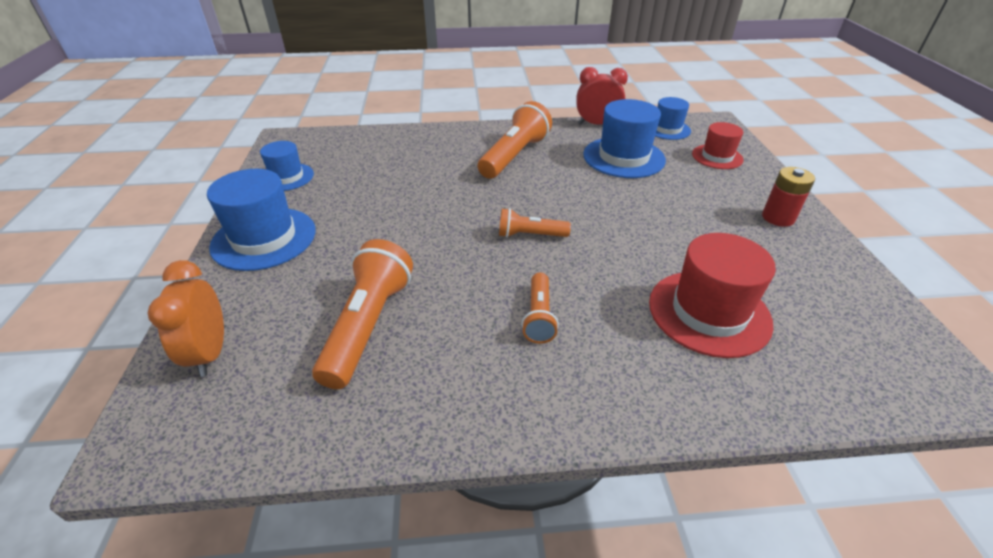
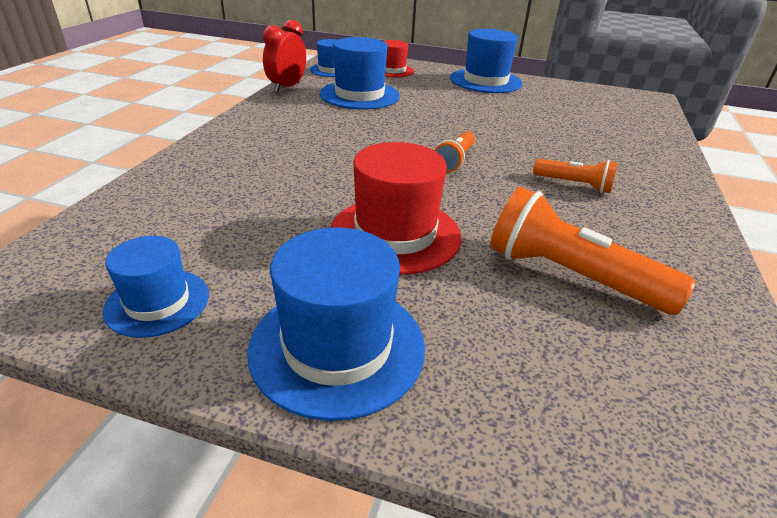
camera: 70 degrees left, 5 degrees down
(210, 353) = (607, 426): orange clock -> none
(514, 156) = (303, 133): orange flashlight -> none
(709, 312) = (582, 129): red hat -> red hat (395, 234)
(778, 218) = (485, 81): red battery -> blue hat

